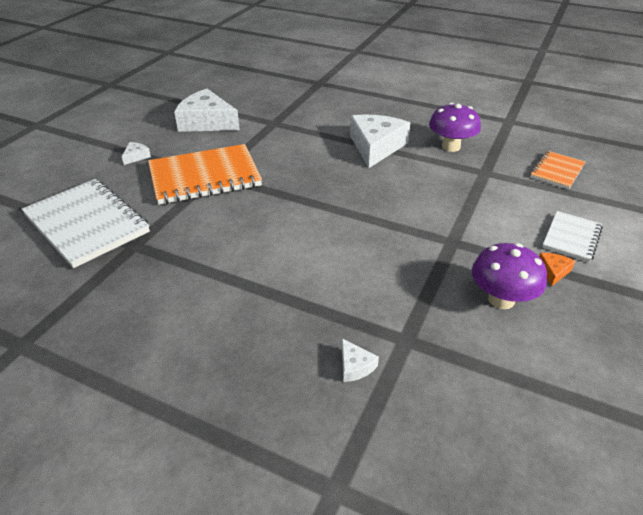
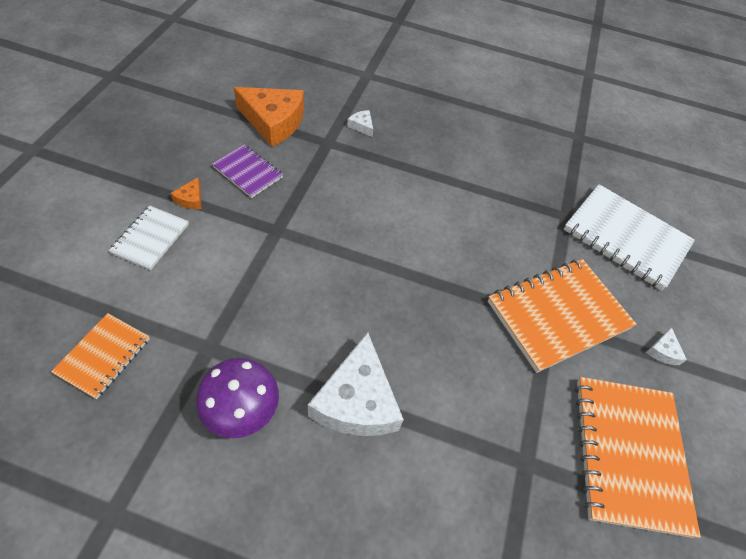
camera: 165 degrees right, 15 degrees up
(207, 122) = (629, 454): white cheese -> orange notebook
(490, 375) = (273, 122): none -> orange cheese
(501, 299) = (248, 172): purple mushroom -> purple notebook

